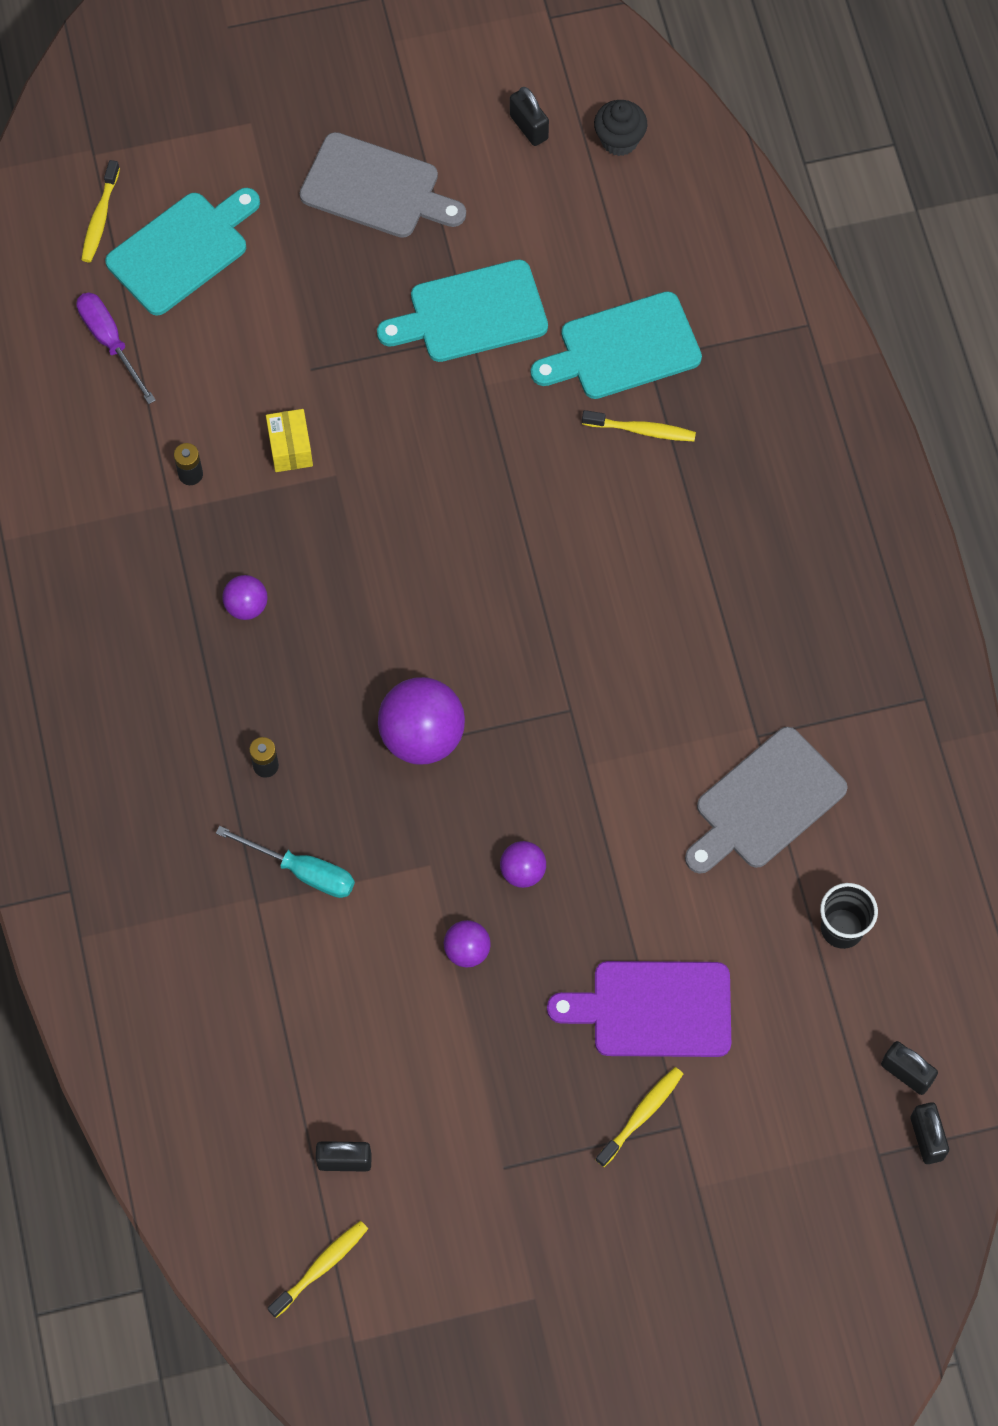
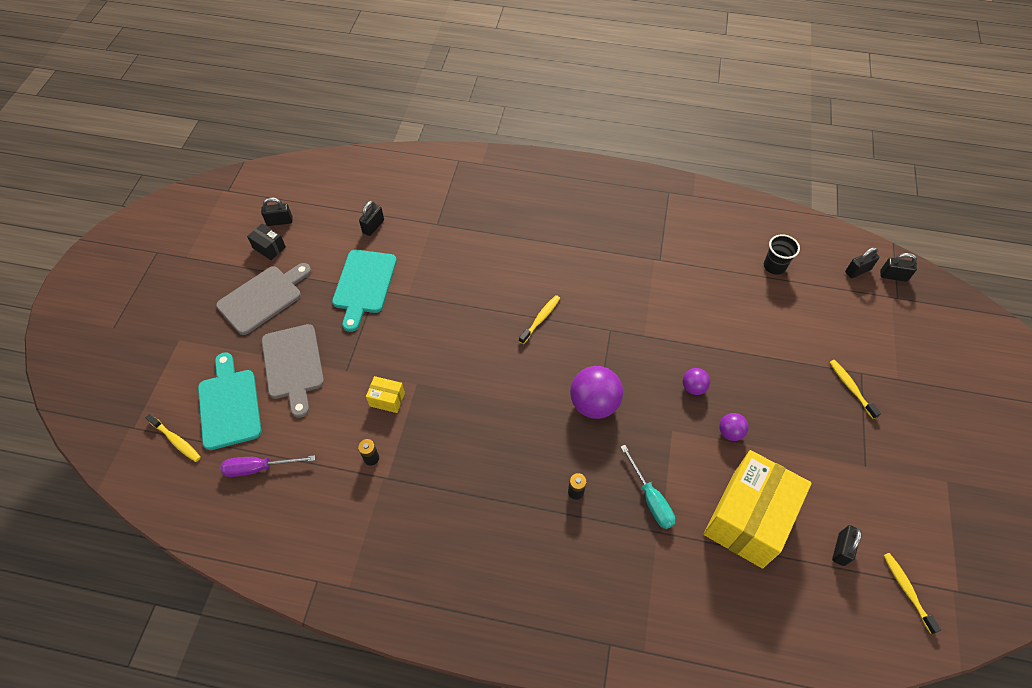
camera: 65 degrees left, 10 degrees down
(246, 606) = (470, 461): purple ball -> none
(302, 871) = (650, 498): turquoise screwdriver -> turquoise screwdriver turned 105 degrees clockwise
(333, 1017) = (748, 518): none -> yellow box
(471, 142) = (269, 247): none -> black box
(592, 267) = (373, 226): none -> black padlock
(619, 140) = (314, 190): black cupcake -> none
(623, 348) = (425, 231): turquoise cutting board -> none
(642, 430) = (473, 241): yellow toothbrush -> yellow toothbrush (540, 319)
(653, 1009) = (793, 359): purple cutting board -> none
(765, 803) = (697, 270): grey cutting board -> grey cutting board (293, 365)

